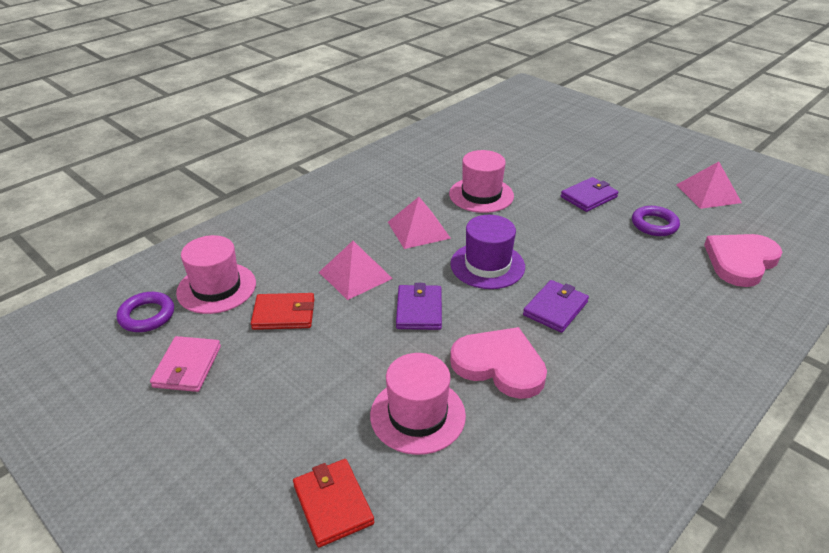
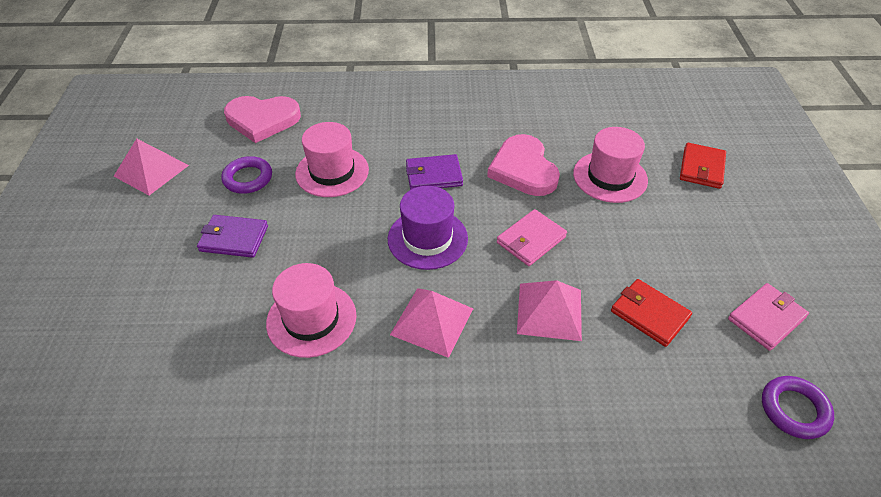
camera: 135 degrees left, 10 degrees up
(216, 288) = (702, 397): pink hat -> pink hat (332, 172)
(419, 310) = (531, 240): purple wallet -> pink wallet

